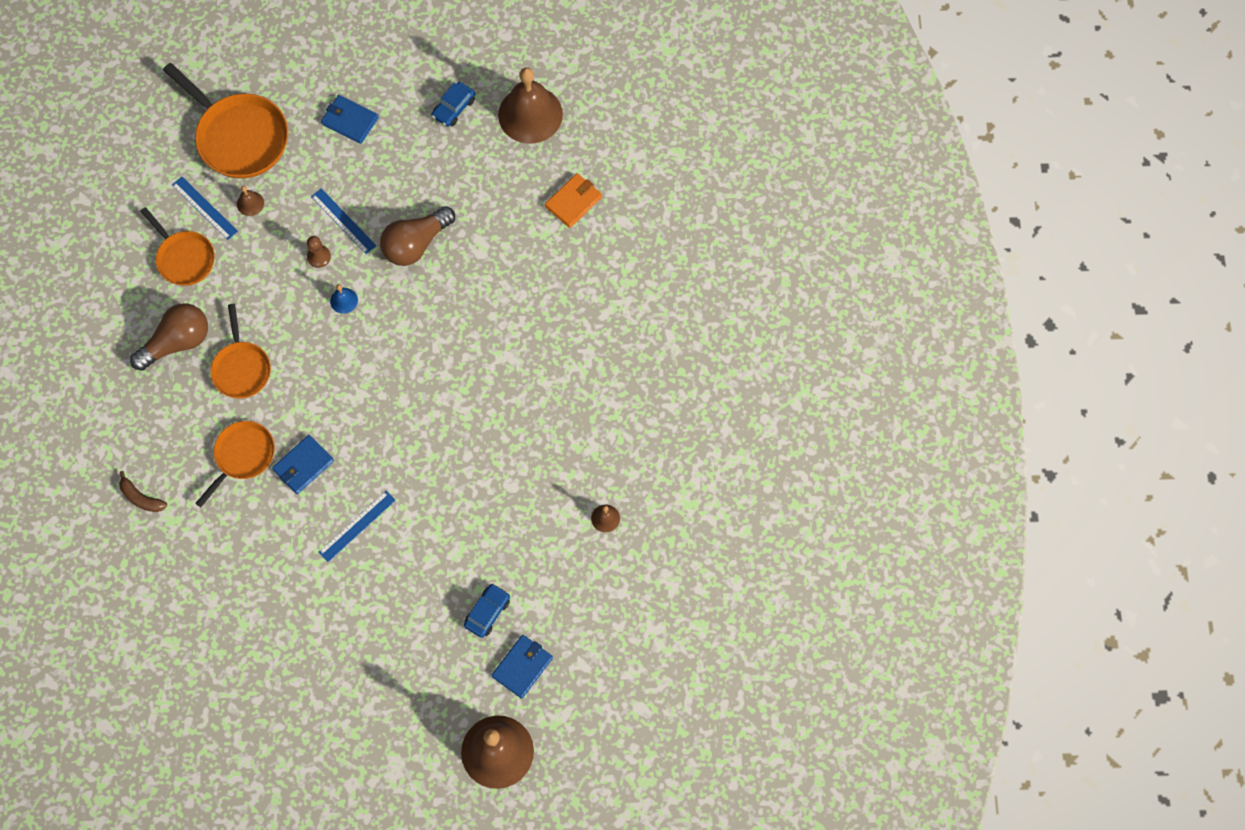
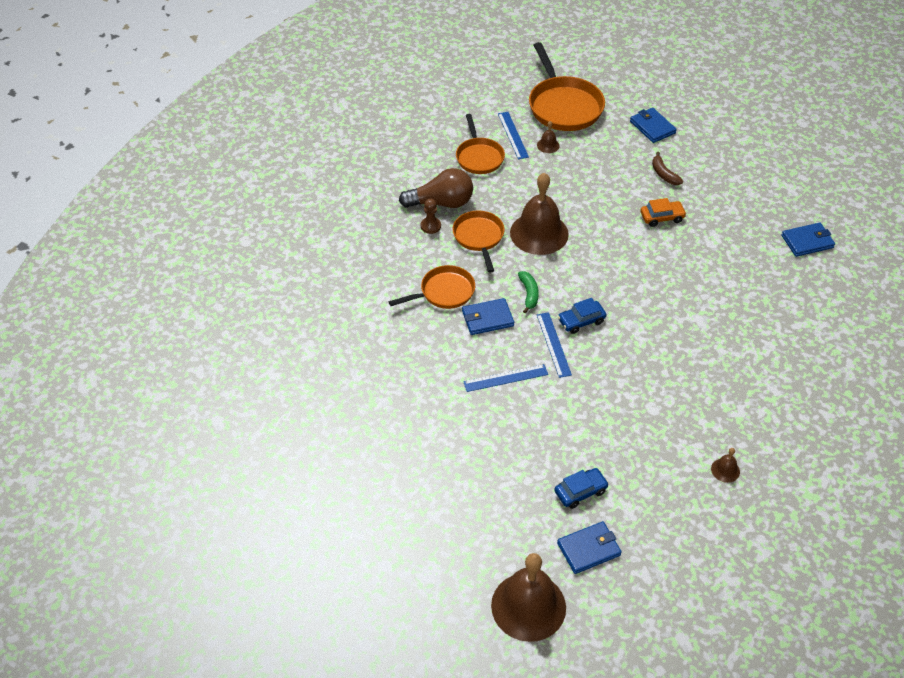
camera: 30 degrees right, 20 degrees down
(141, 498) = (350, 285): brown banana -> brown banana (664, 174)
(241, 368) = (479, 238): orange pan -> orange pan turned 150 degrees clockwise
(319, 257) = (580, 195): brown pawn -> brown pawn (430, 226)
(329, 413) = (529, 294): none -> green banana
(343, 221) = (612, 182): blue ruler -> blue ruler (553, 344)
(344, 300) = (584, 229): blue bell -> none
(416, 244) = (662, 217): brown light bulb -> orange car
(454, 108) = (738, 149): blue car -> blue car (581, 321)
(530, 114) = (798, 175): brown bell -> brown bell (539, 233)
(573, 202) = (807, 241): orange wallet -> blue wallet

